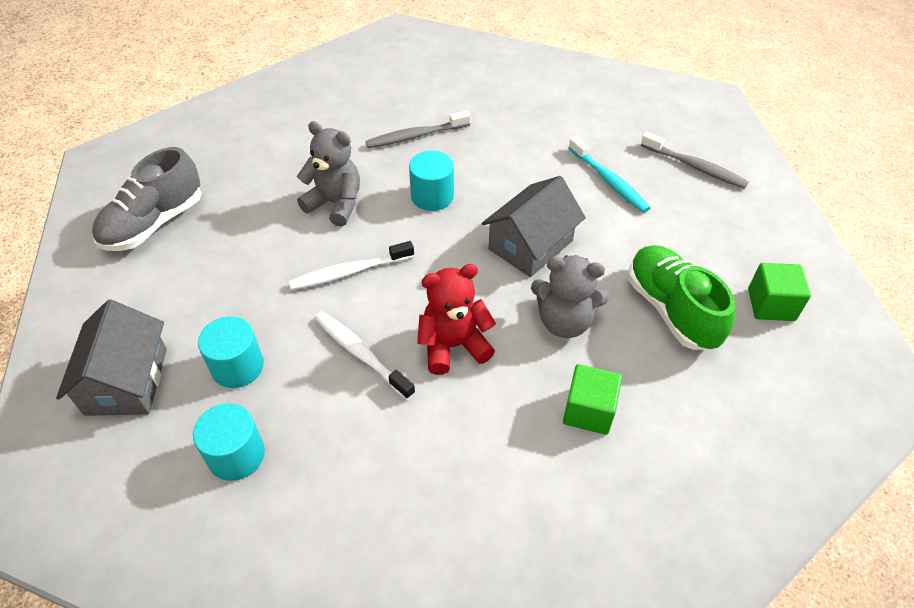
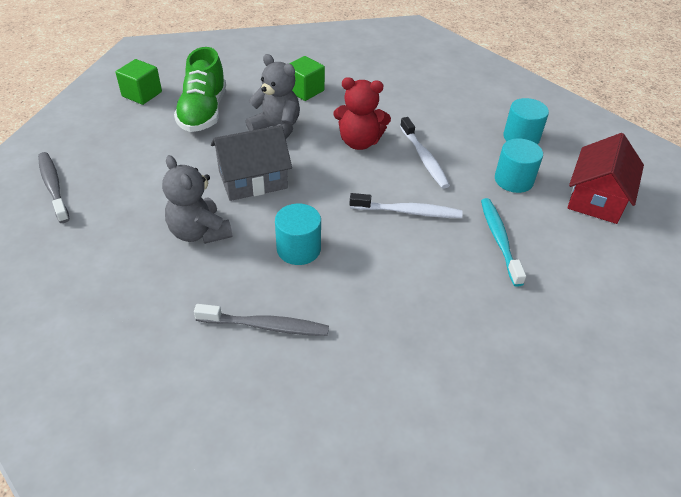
camera: 155 degrees left, 5 degrees down
(127, 381) = (596, 198): grey house -> red house
(154, 223) = (584, 326): grey shoe -> none
(335, 204) = (393, 276): grey teddy bear -> grey teddy bear (199, 232)
(608, 180) = (136, 203): turquoise toothbrush -> turquoise toothbrush (499, 240)

